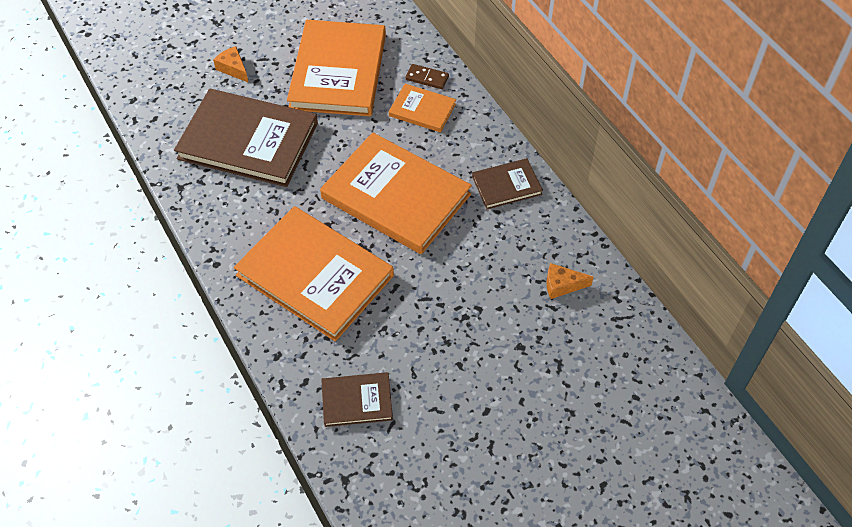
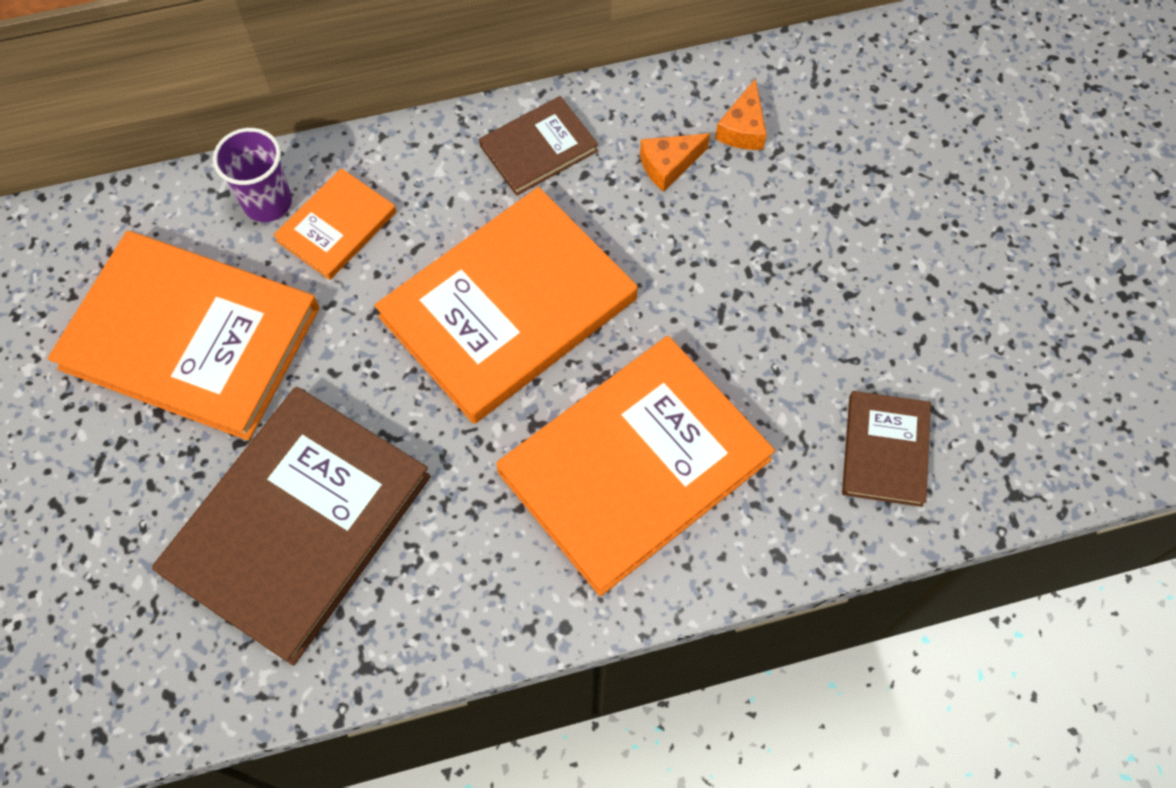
camera: 75 degrees left, 10 degrees up
(233, 68) = (100, 522): orange cheese -> orange cheese (668, 165)
(427, 78) = (268, 202): brown domino -> purple cup
(506, 185) = (538, 148): brown book -> brown book turned 60 degrees clockwise

